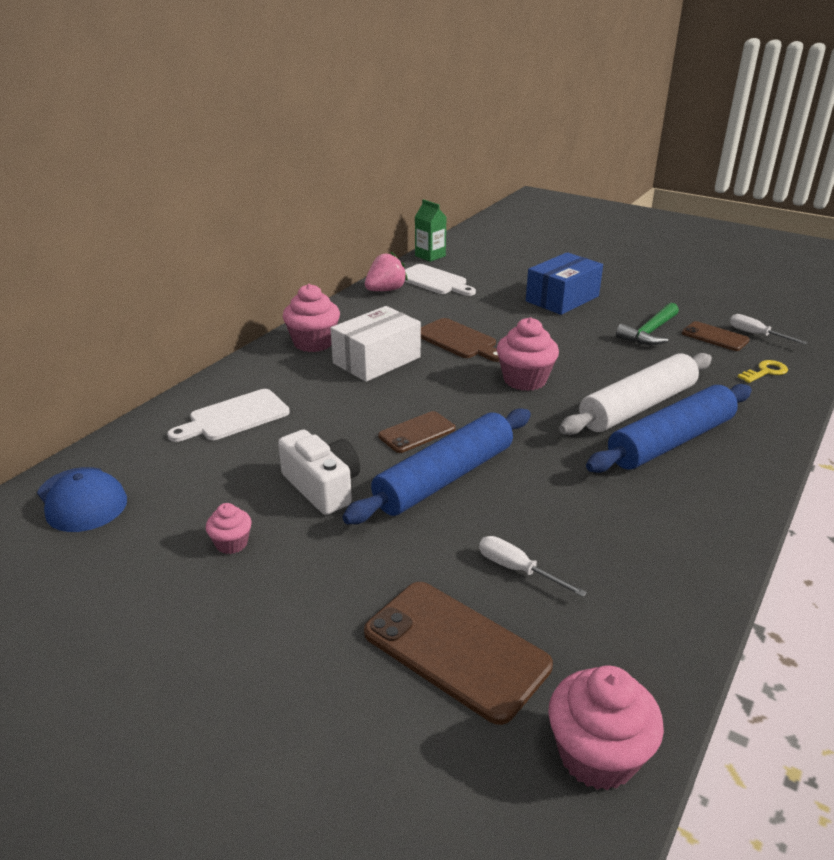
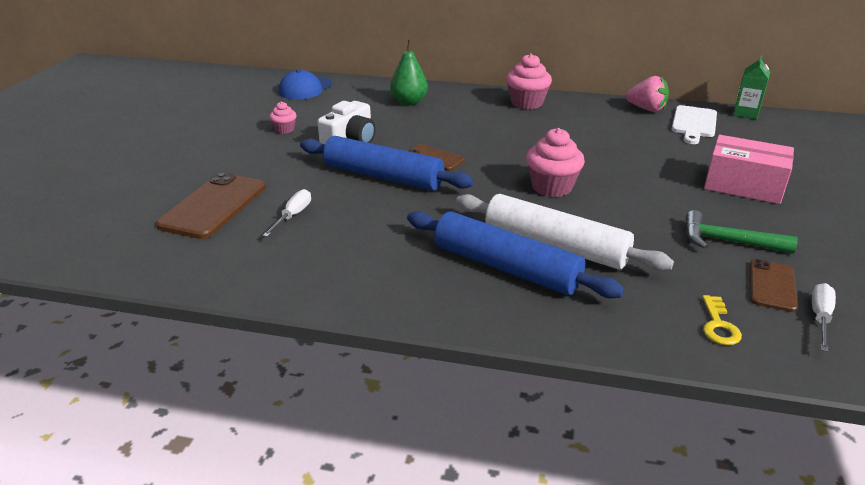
camera: 70 degrees right, 0 degrees up
(234, 417) = (409, 102): white cutting board -> green pear
(377, 360) = (524, 127): white box -> none
(458, 340) = (591, 151): brown cutting board -> none
(562, 299) = (743, 185): blue box -> pink box
(597, 755) = (135, 261): pink cupcake -> none
(765, 372) = (718, 325): yellow key -> yellow key turned 60 degrees clockwise

